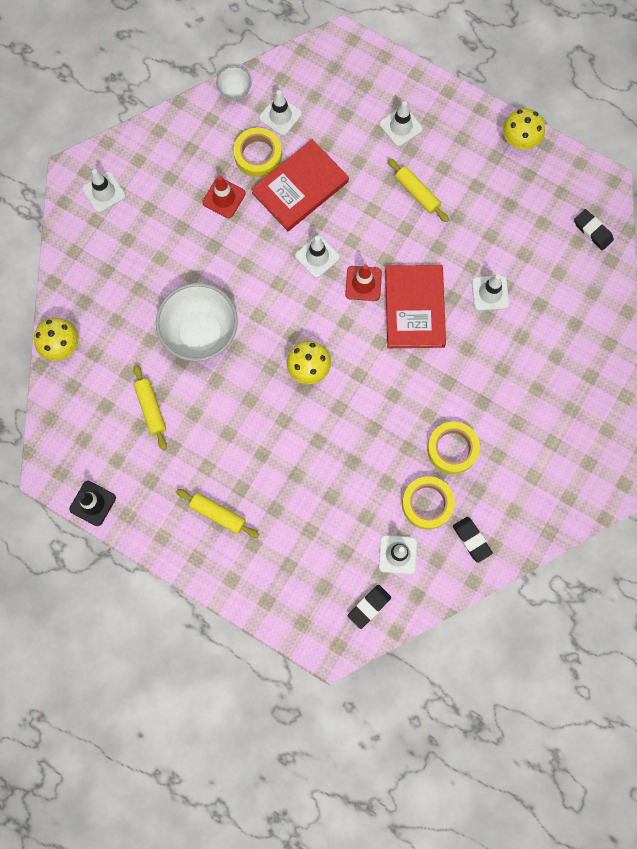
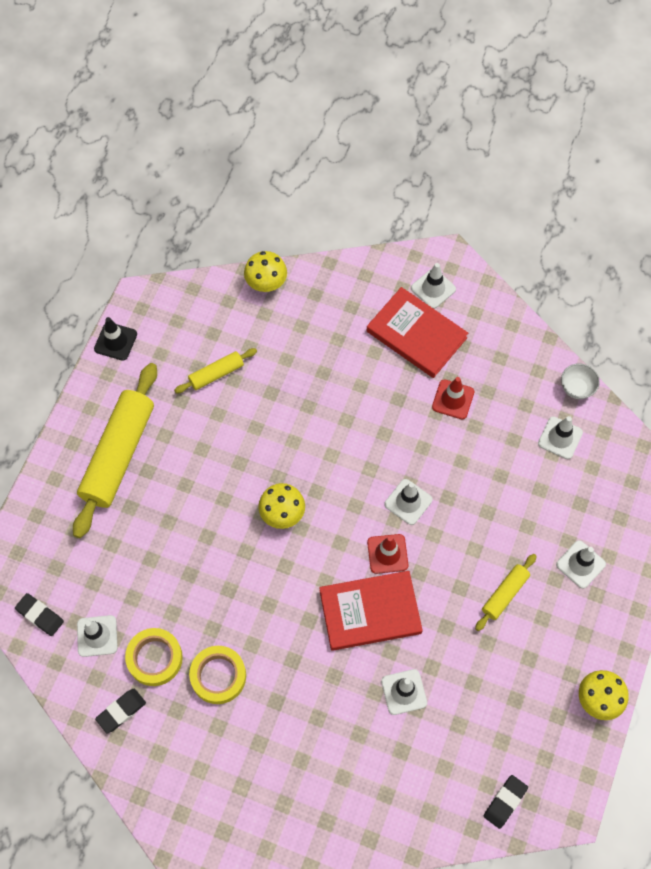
camera: 80 degrees right, 10 degrees down
(201, 333) = (302, 404): white bowl -> none
(218, 514) = (118, 454): yellow rolling pin -> yellow rolling pin, size x2.05
(258, 155) = (509, 423): yellow tape -> none
(300, 187) = (482, 472): red book -> red book (416, 335)

